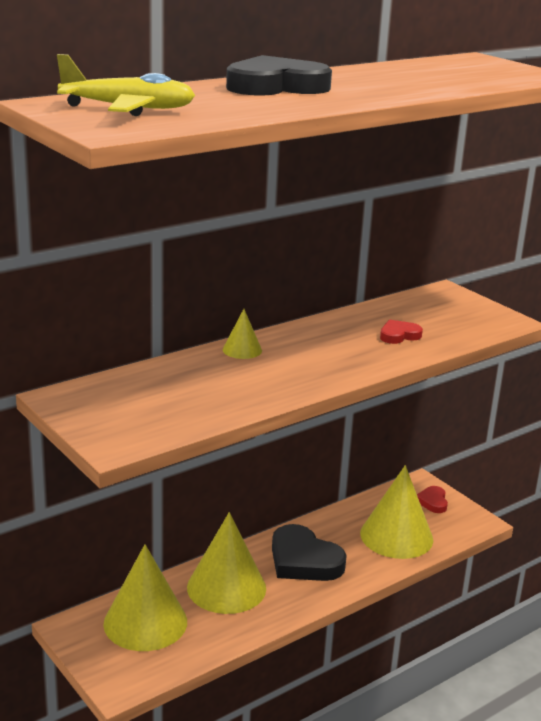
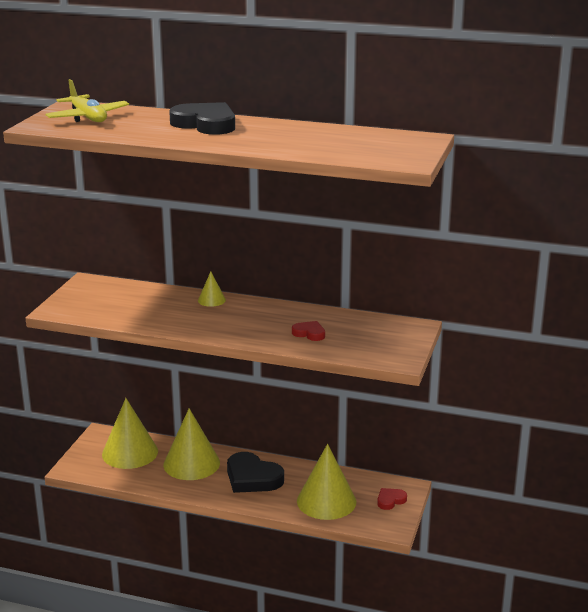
camera: 55 degrees right, 0 degrees up
(304, 560) = (252, 478): black heart -> black heart turned 60 degrees counterclockwise

